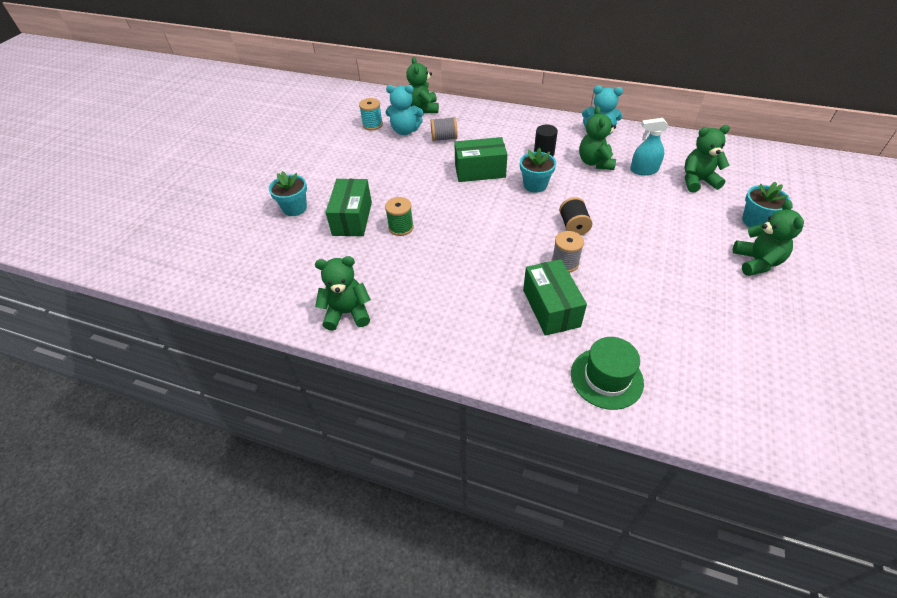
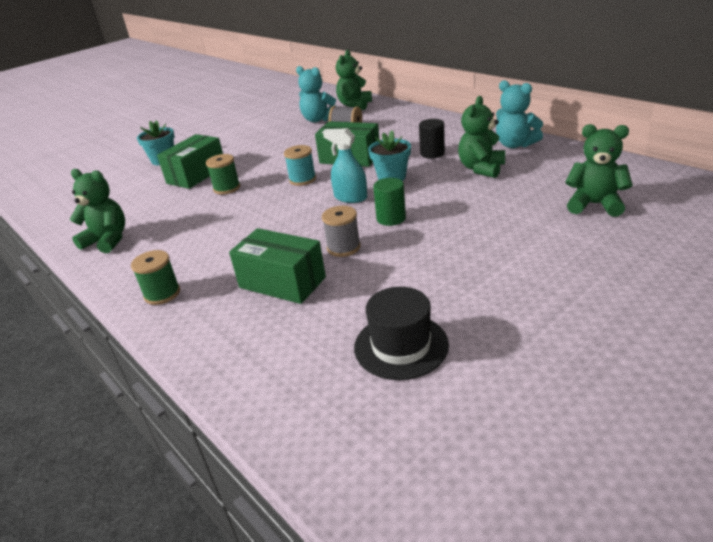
camera: 30 degrees right, 15 degrees down
(372, 125) = (296, 112): turquoise spool -> turquoise spool (302, 179)
(465, 349) = (162, 294): none -> green spool
(551, 308) = (282, 282): green box -> green box turned 75 degrees counterclockwise
(573, 226) = (391, 218): black spool -> green cylinder
(606, 378) = (262, 362): green hat -> none
(644, 170) = (533, 184): turquoise spray bottle -> turquoise spray bottle (350, 197)
(682, 332) = (401, 346): none -> black hat
(755, 221) = (635, 258): turquoise flower pot -> none
(756, 262) = (588, 301): green teddy bear -> none

